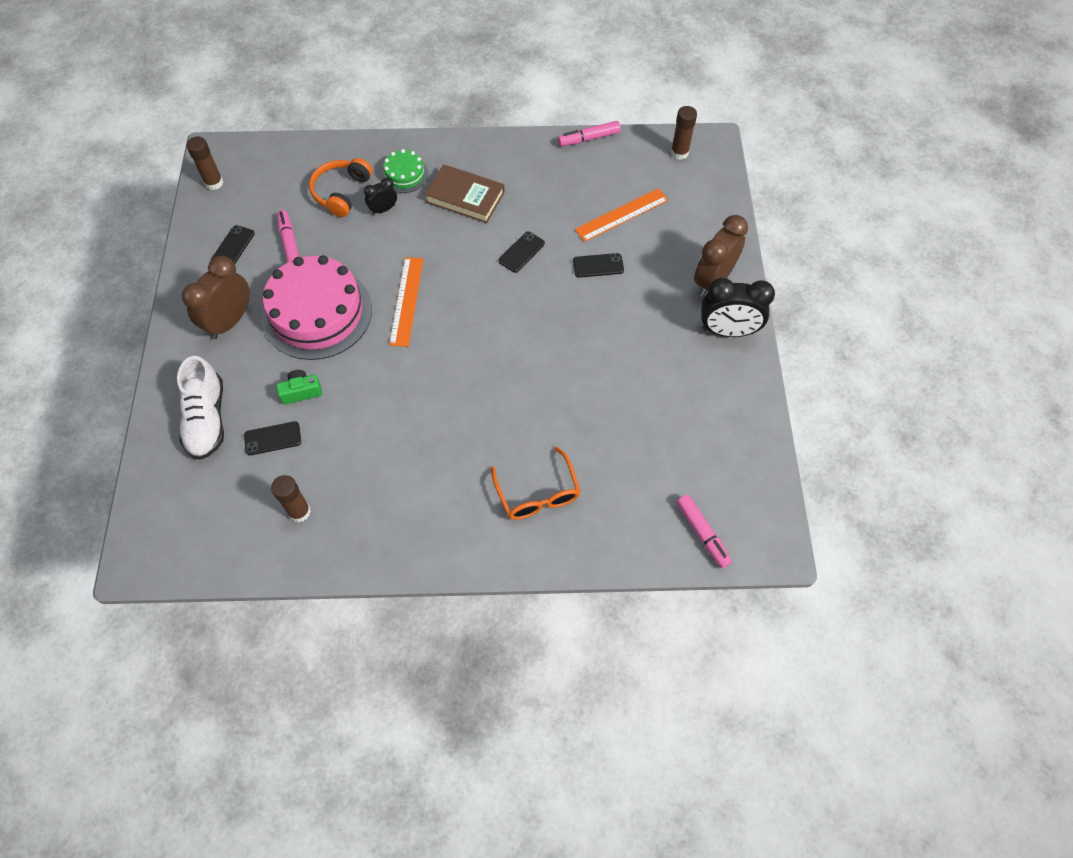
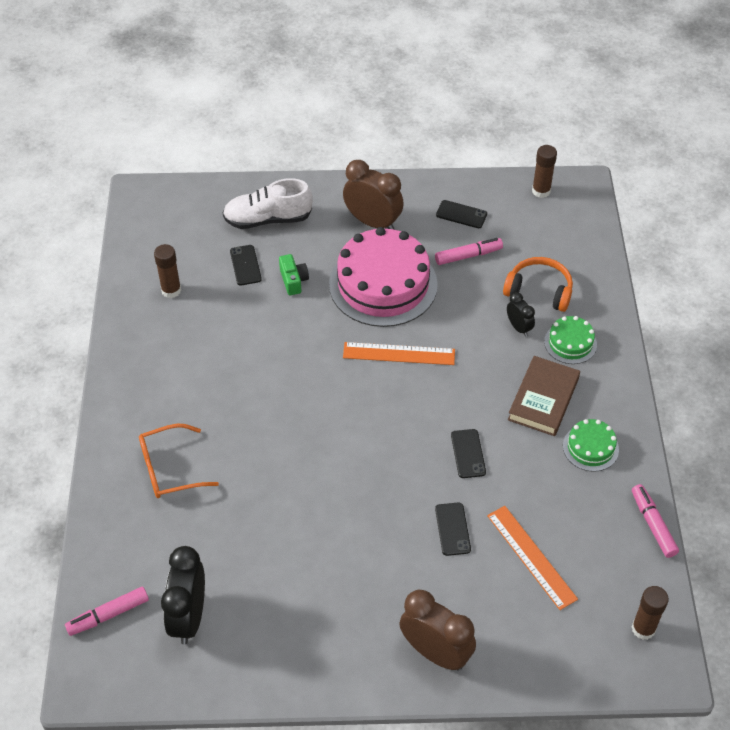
camera: 90 degrees right, 10 degrees down
(516, 170) = (590, 447): none -> green cake
(521, 252) = (468, 453): black phone -> black phone turned 45 degrees clockwise
(727, 331) = (361, 663): black clock -> black clock (189, 617)

